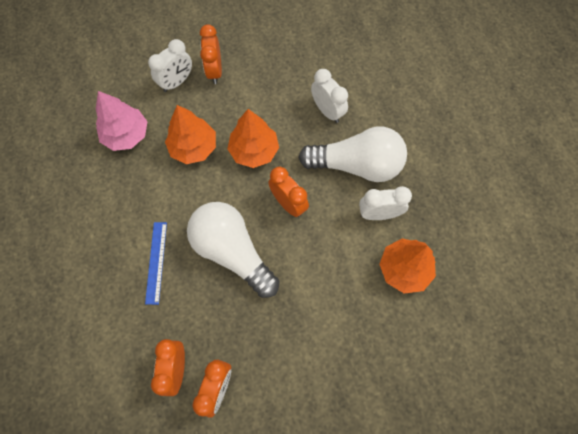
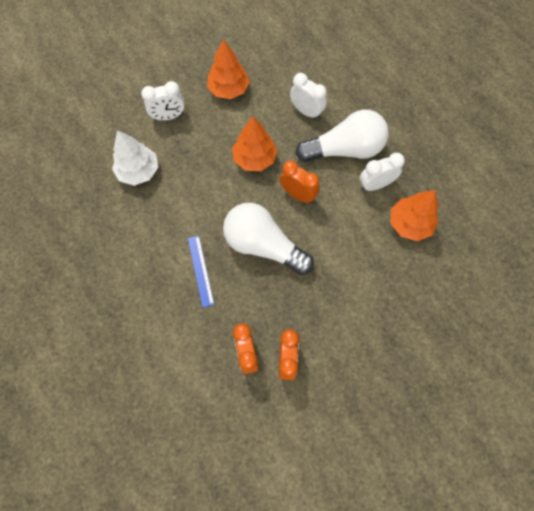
camera: 15 degrees left, 0 degrees up
(126, 135) = (138, 171): pink tree -> white tree
(177, 82) = (168, 117): white clock -> white clock turned 45 degrees clockwise
(193, 147) = (201, 168): orange tree -> orange tree (229, 89)
(214, 71) = (199, 100): orange clock -> none

